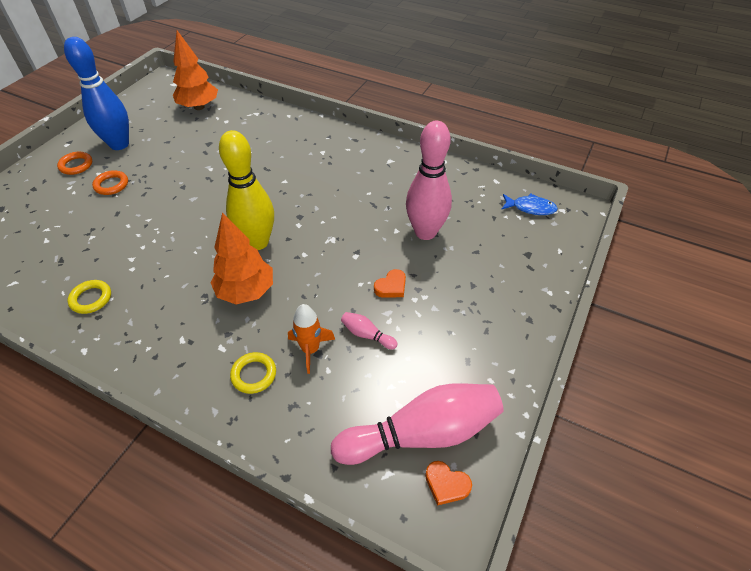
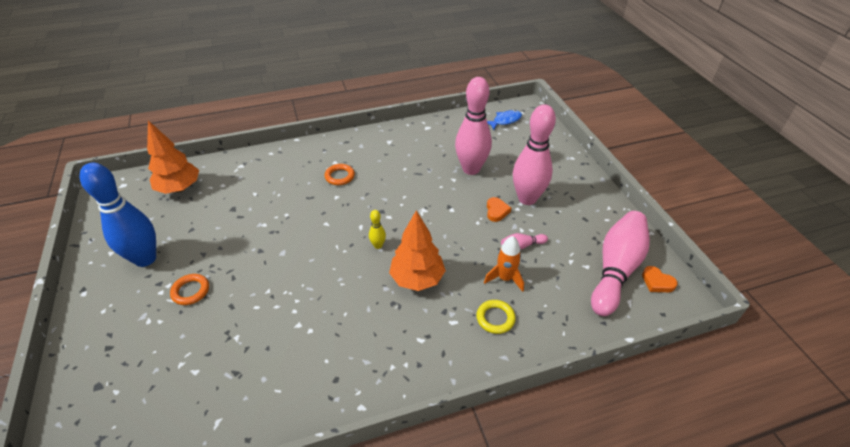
camera: 45 degrees left, 5 degrees down
(76, 165) = (126, 301): orange ring -> orange ring (340, 176)
(91, 299) = (310, 374): yellow ring -> none
(257, 242) = (378, 245): yellow bowling pin -> yellow bowling pin, size x0.41
(437, 297) = (527, 199): none -> pink bowling pin
(446, 484) = (657, 282): orange heart -> orange heart turned 60 degrees clockwise

